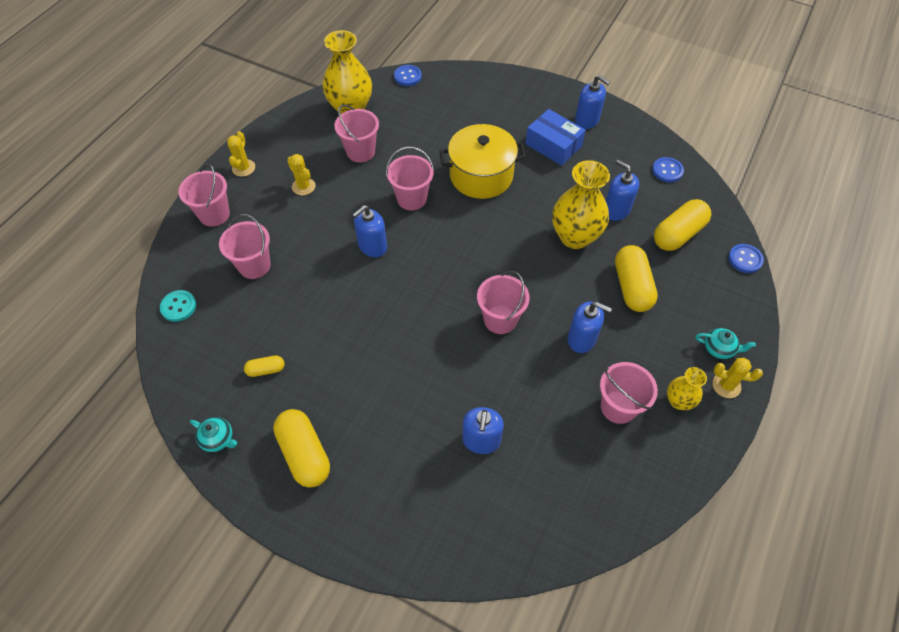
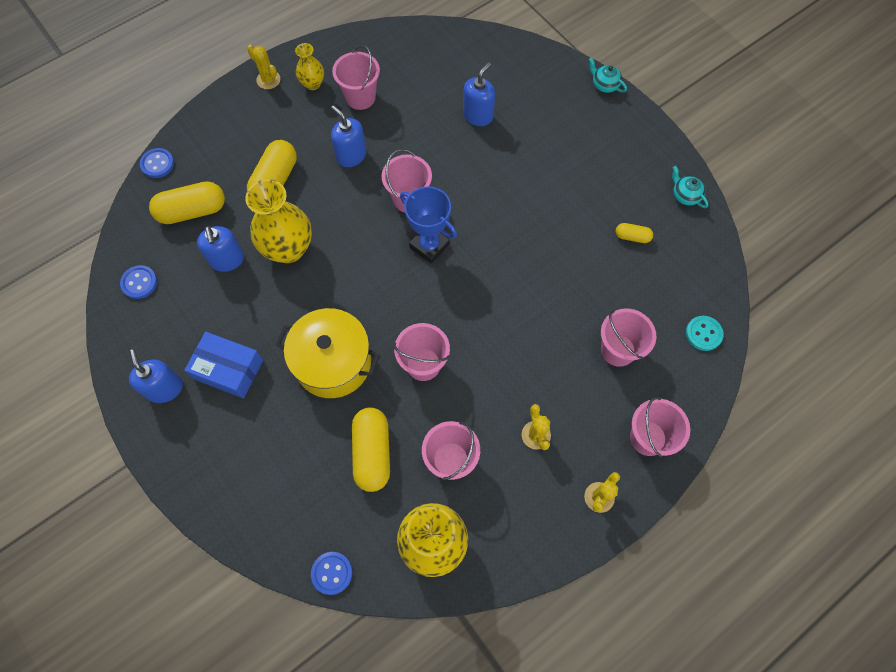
camera: 155 degrees left, 10 degrees up
(304, 453) = (617, 158): yellow capsule -> yellow capsule (372, 452)
(372, 246) = (490, 322): blue soap dispenser -> none
(456, 286) = (429, 246): none -> blue trophy
(553, 145) = (228, 369): blue box -> blue box turned 45 degrees counterclockwise
(719, 348) = (249, 105): turquoise teapot -> turquoise teapot (604, 85)

